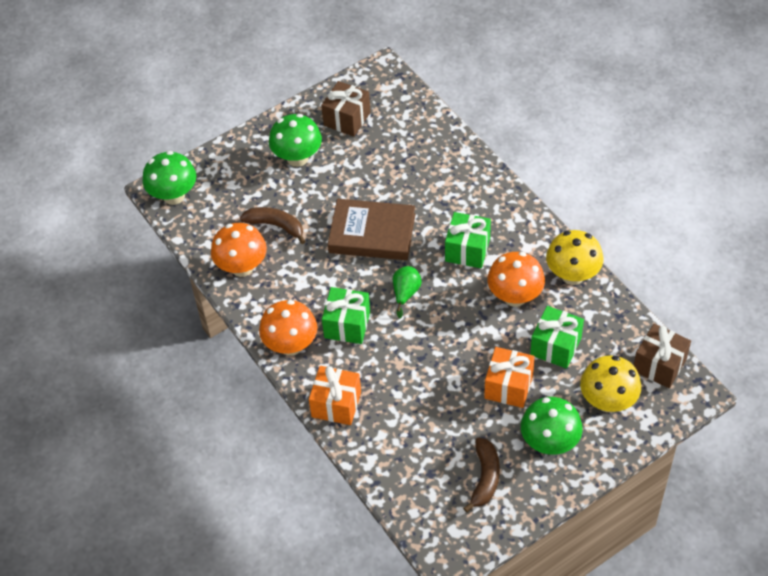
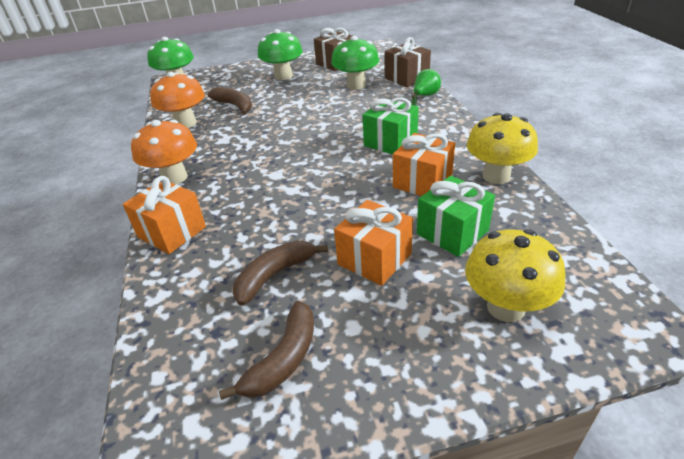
camera: 20 degrees right, 15 degrees down
(347, 325) = (238, 173): green gift -> none
(372, 233) = (309, 120): brown book -> none
(406, 293) = (310, 161): green pear -> green pear (425, 96)
(444, 420) = (275, 275): none -> brown banana
(515, 297) = (422, 182): orange mushroom -> orange gift
(549, 443) = (399, 338): green mushroom -> green mushroom (356, 85)
(659, 365) = (595, 281): brown gift -> brown gift (406, 78)

